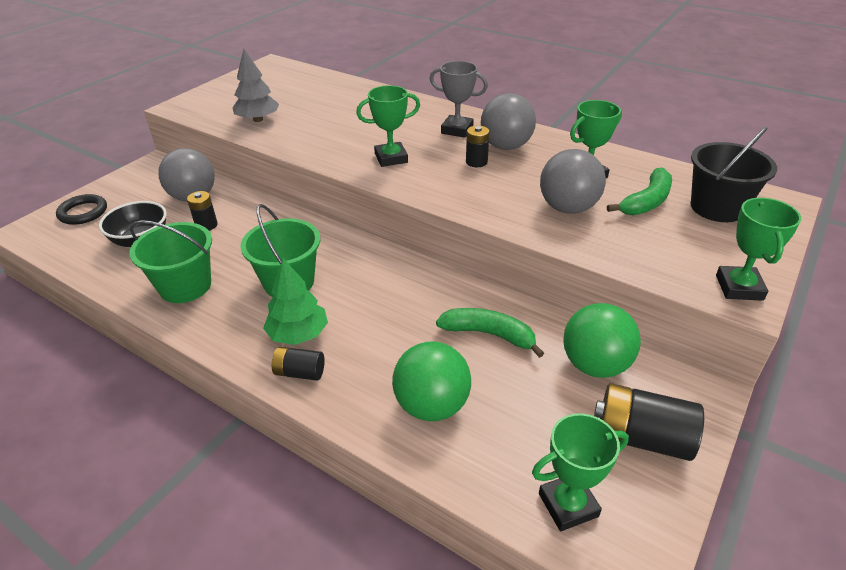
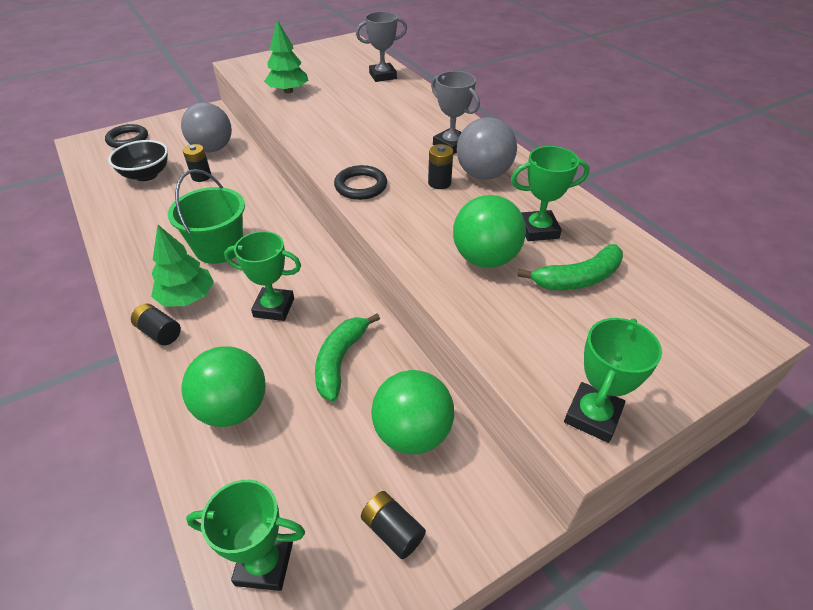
camera: 25 degrees right, 5 degrees up
(185, 286) = (143, 224): green bucket -> none
(258, 119) = (288, 91): grey tree -> green tree
(338, 87) = (383, 76): none -> grey trophy
(391, 158) = (364, 157): green trophy -> green trophy (274, 307)
(412, 182) = (361, 186): none -> black ring
(489, 334) = (340, 360): green banana -> green banana turned 120 degrees counterclockwise
(568, 208) = (485, 259): grey ball -> green ball
(641, 437) = (392, 530): black battery -> black battery, size x0.57
(717, 207) = (655, 312): black bucket -> none

